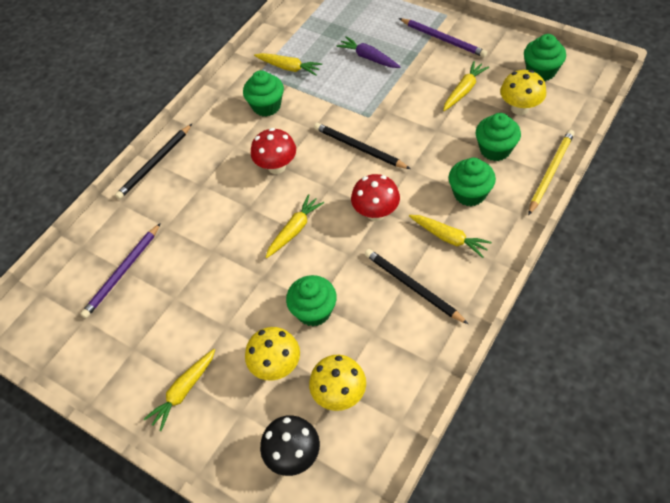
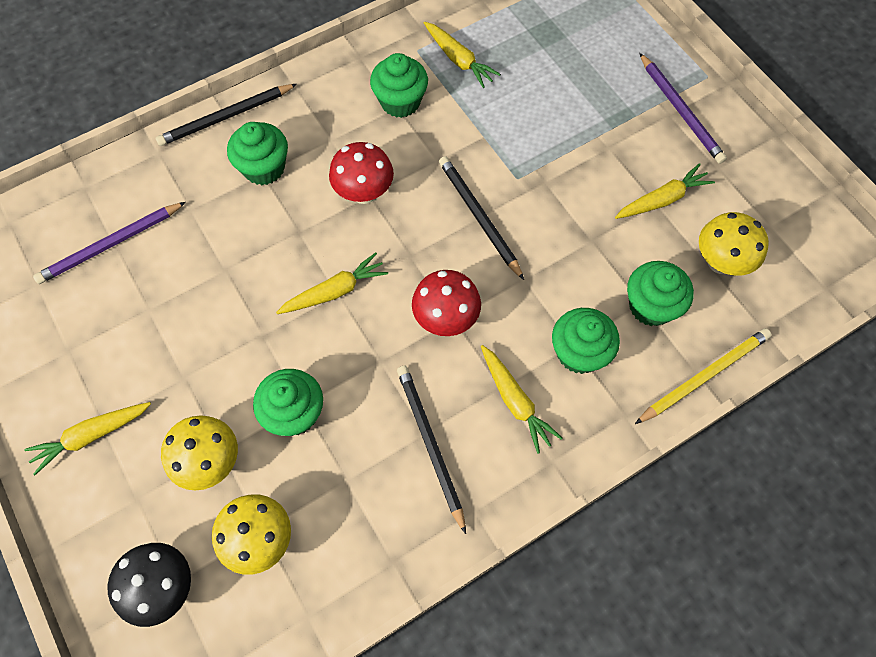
camera: 20 degrees right, 10 degrees up
(368, 58) = (567, 93): purple carrot -> none
(541, 71) = (783, 221): green cupcake -> green cupcake (264, 168)

